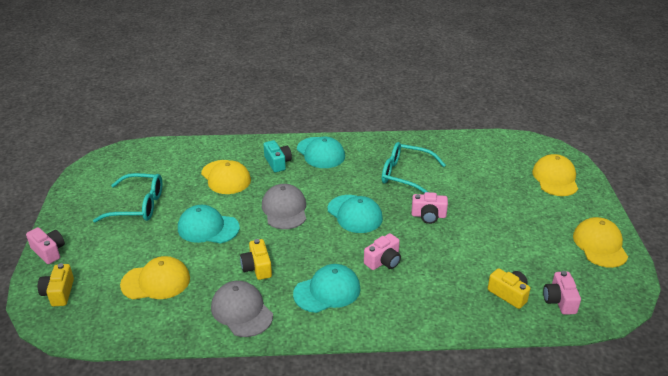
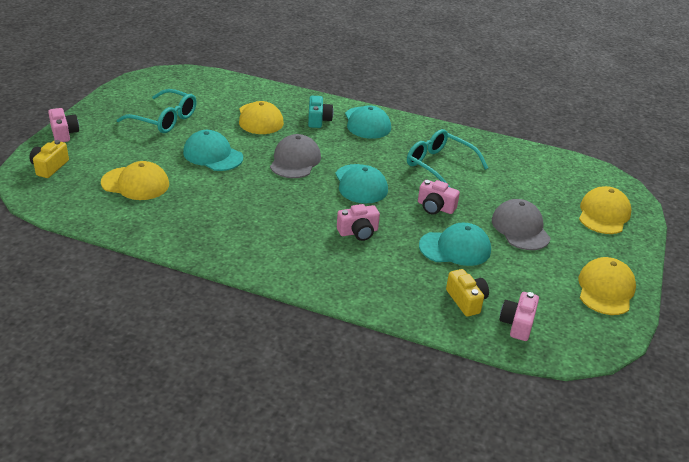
camera: 20 degrees right, 0 degrees up
(241, 311) = (192, 230): grey cap -> grey cap (520, 228)
(257, 267) = (233, 200): yellow camera -> none
(327, 291) = (284, 240): turquoise cap -> turquoise cap (455, 248)

